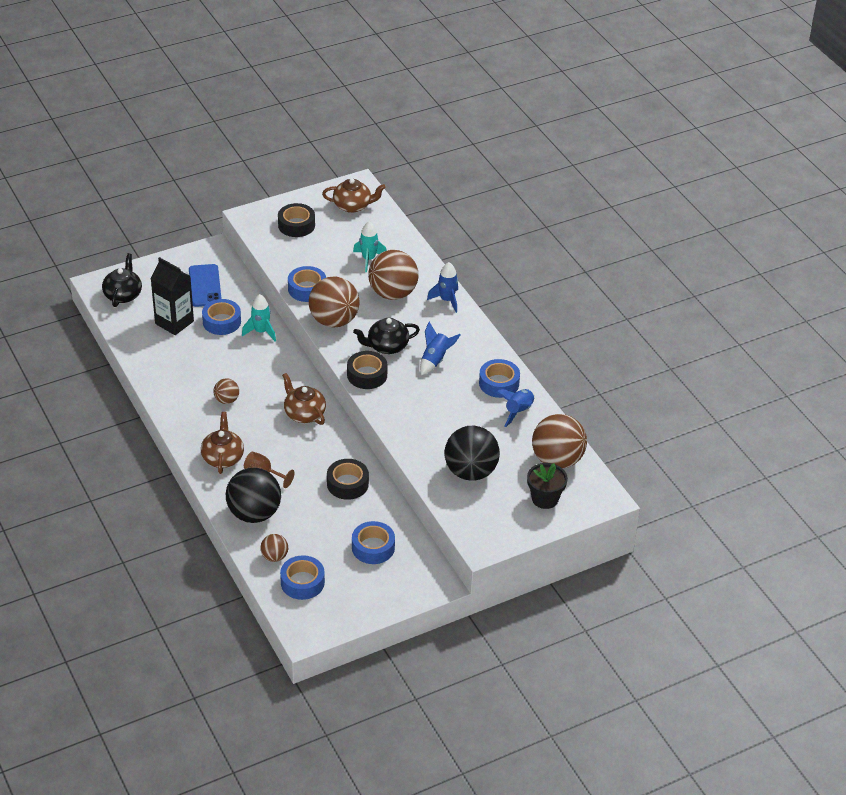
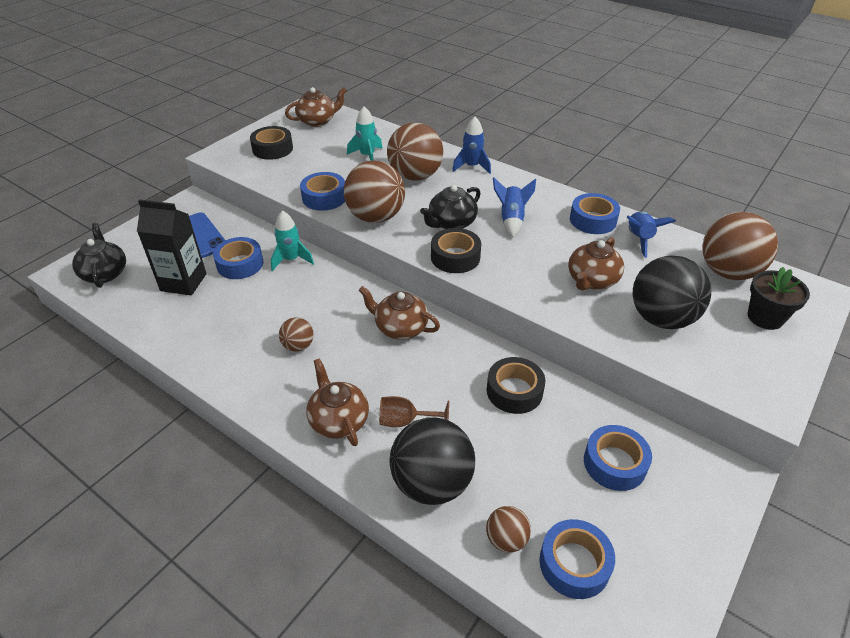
camera: 25 degrees left, 0 degrees up
(449, 428) = (592, 280): none -> brown teapot

